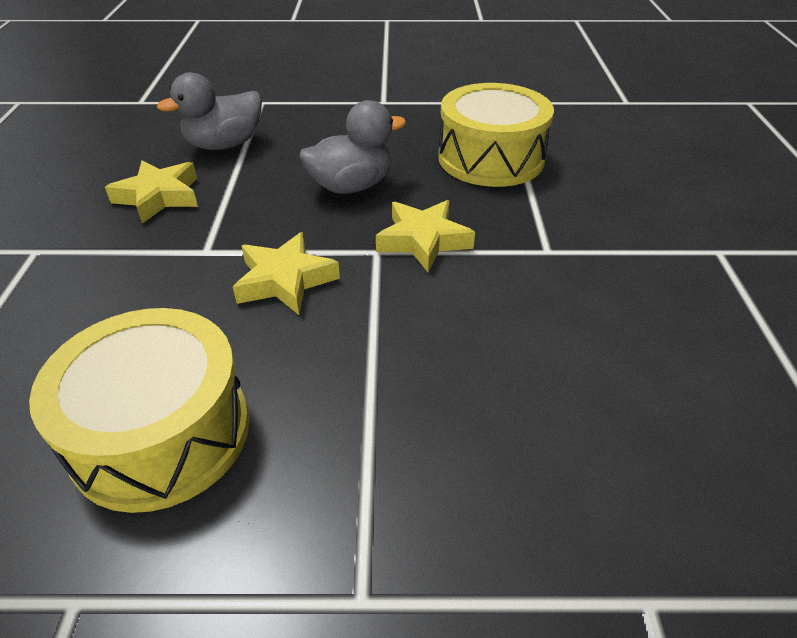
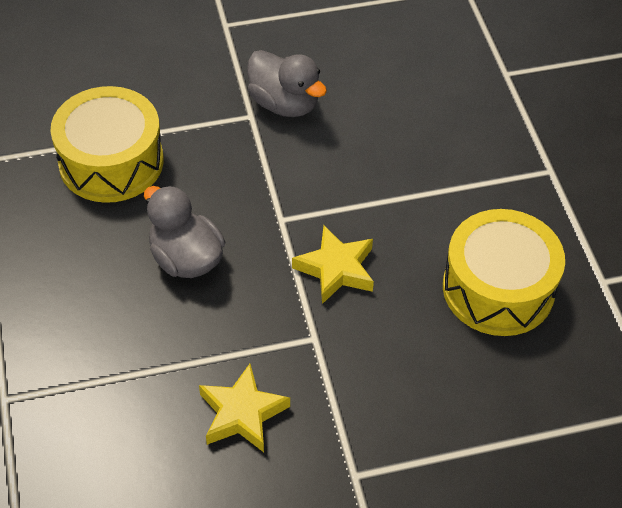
camera: 105 degrees left, 10 degrees up
(224, 145) = (123, 397): grey duck -> grey duck (284, 103)
(423, 240) = (259, 192): yellow star -> none

